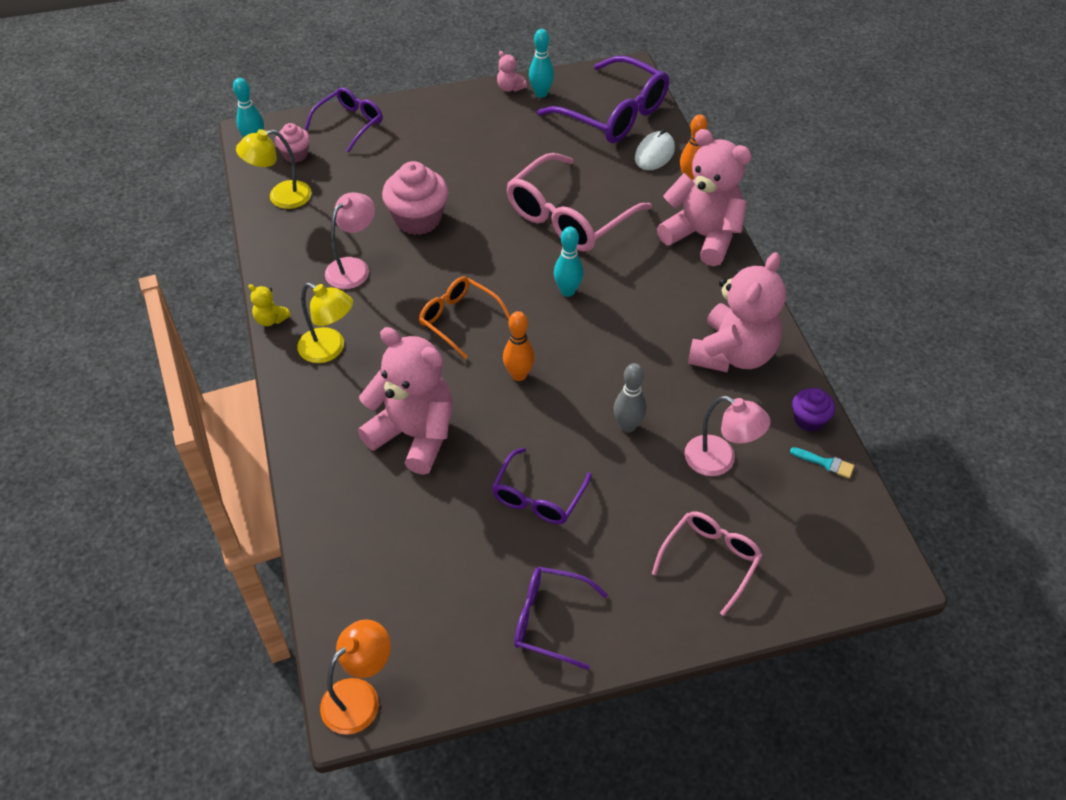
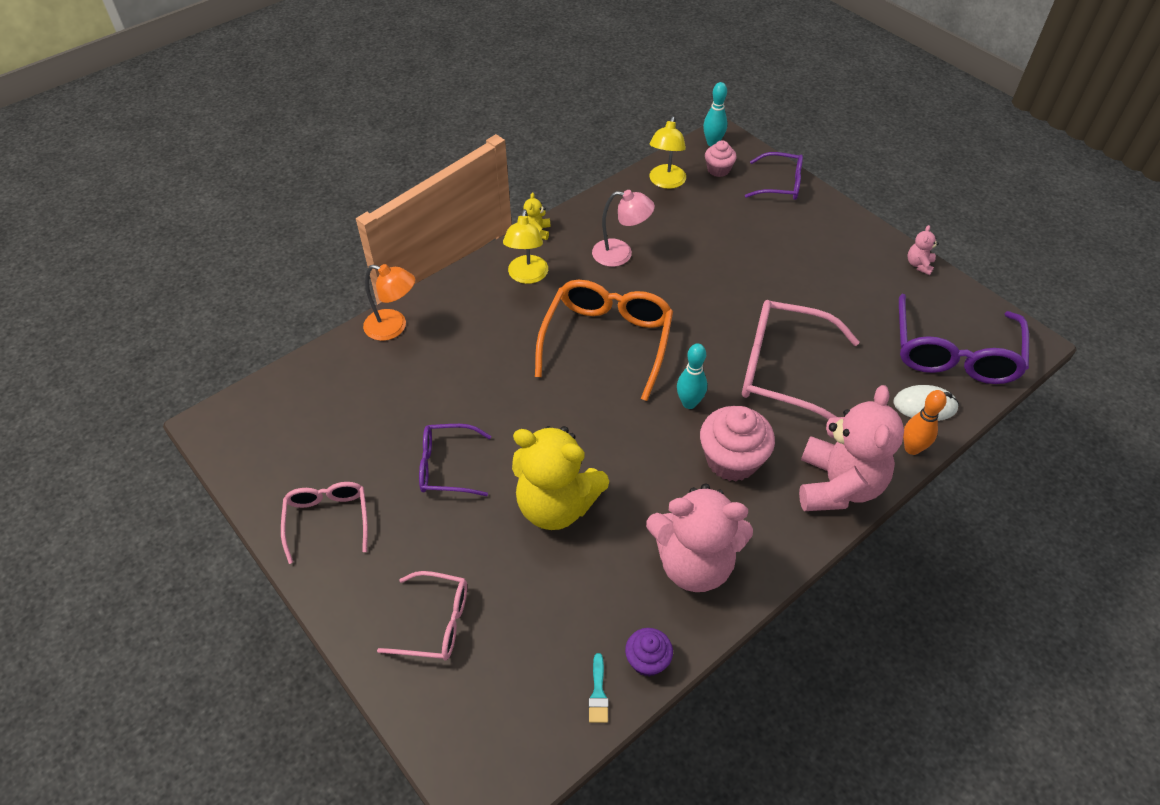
camera: 65 degrees right, 0 degrees up
(281, 197) = (666, 182): yellow lamp -> yellow lamp turned 120 degrees counterclockwise
(360, 697) = (222, 425): orange lamp -> orange lamp (393, 327)
(414, 435) = (470, 361): pink teddy bear -> none
(418, 219) = (702, 270): pink cupcake -> pink cupcake (732, 460)
(458, 319) = (607, 341): orange glasses -> orange glasses, size x1.71
(519, 375) = (570, 404): orange bowling pin -> none
(541, 93) = (932, 289): turquoise bowling pin -> none
(549, 620) = (328, 519): purple glasses -> pink glasses
(628, 426) = (556, 505): grey bowling pin -> yellow teddy bear
(719, 461) = (553, 594): pink lamp -> none

